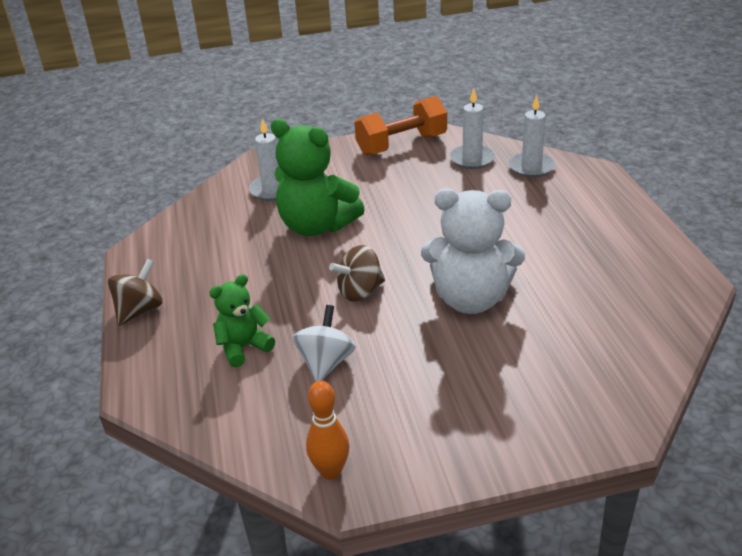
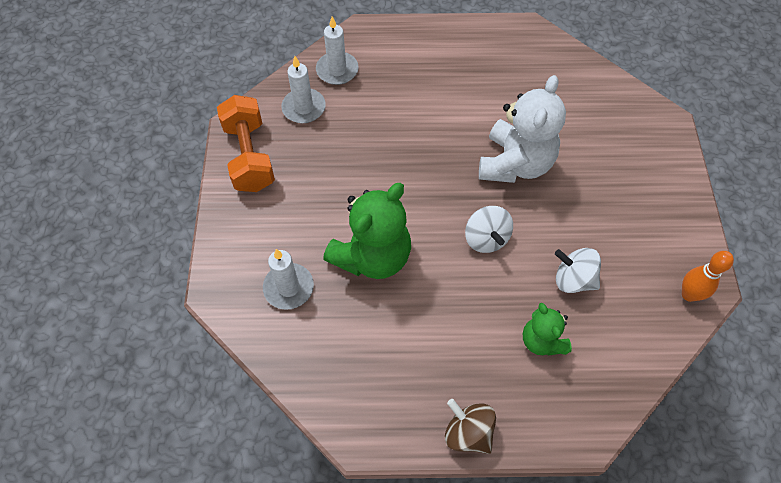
camera: 80 degrees left, 25 degrees up
(360, 292) = (486, 238): brown spinning top -> white spinning top

